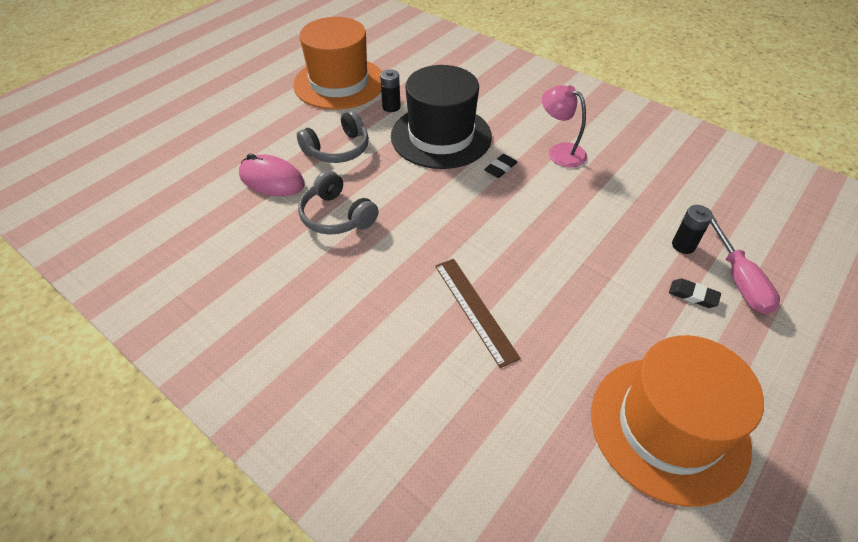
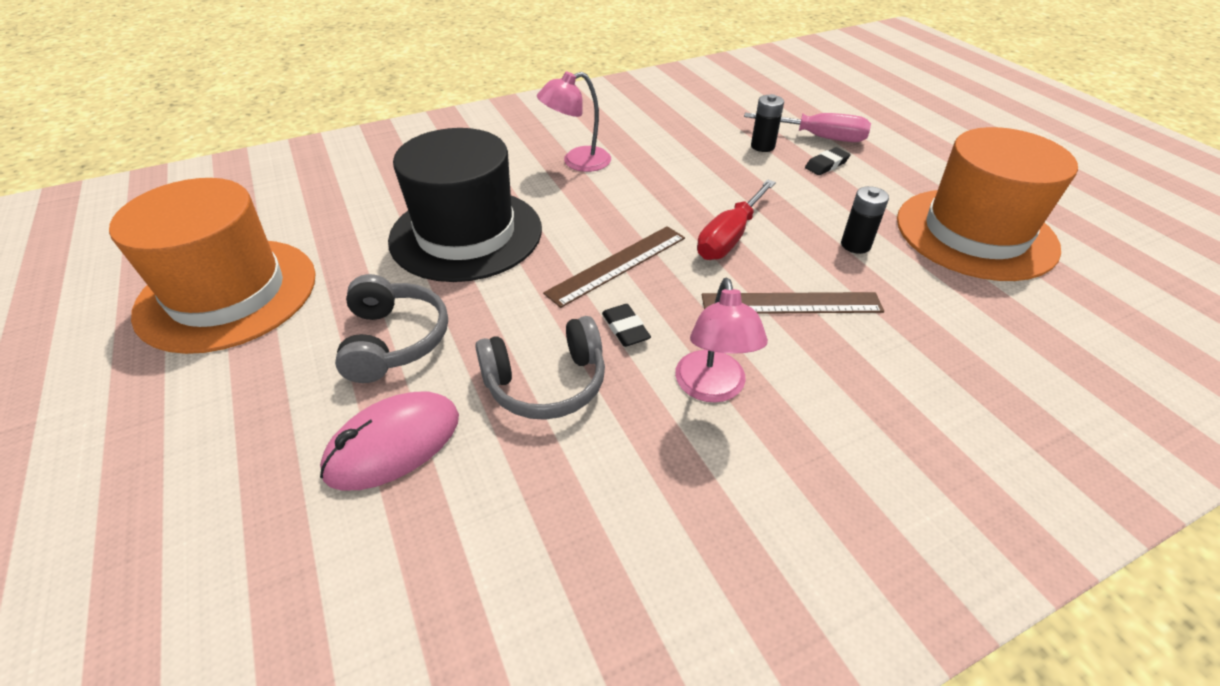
camera: 65 degrees left, 5 degrees down
(368, 287) = (712, 388): none -> pink lamp
(391, 107) = (354, 258): black battery -> black battery (855, 245)
(457, 210) = (617, 265): none -> brown ruler
(500, 168) = (569, 209): black eraser -> black eraser (625, 329)
(531, 257) = (730, 236): none -> red screwdriver

